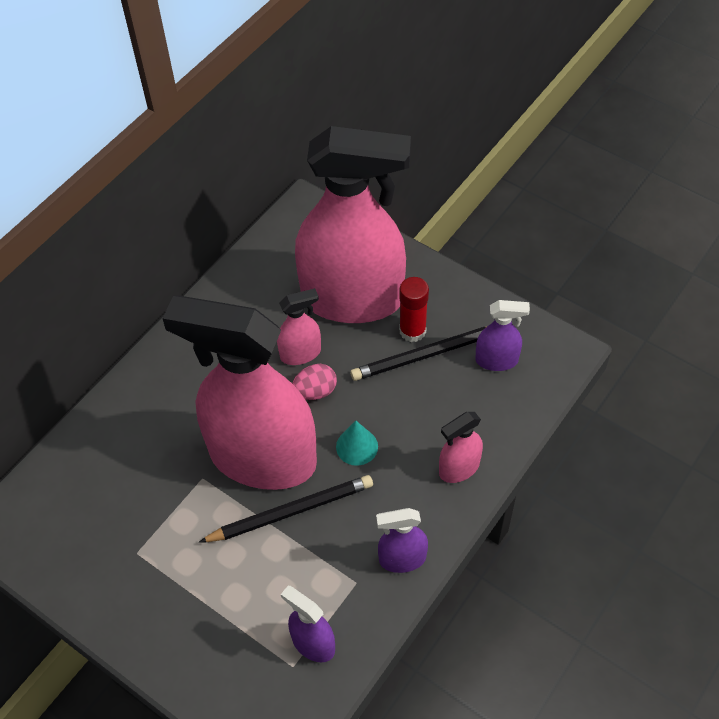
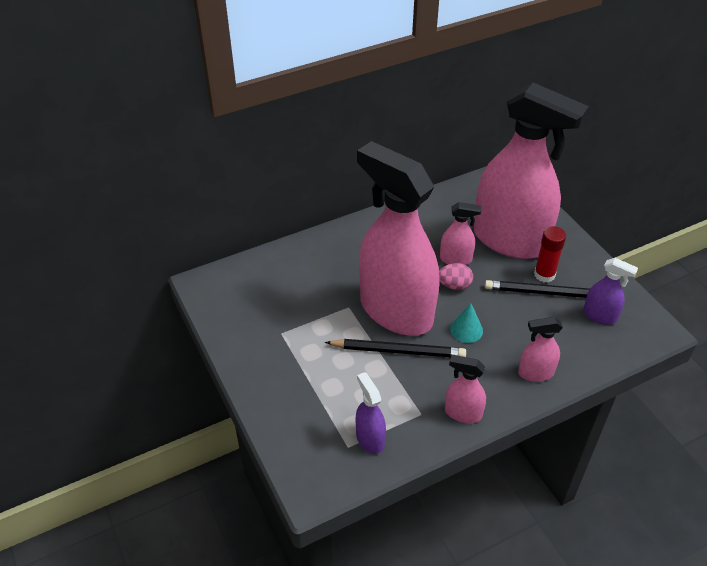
camera: 25 degrees right, 10 degrees down
(402, 559) = (463, 413): purple spray bottle -> pink spray bottle

